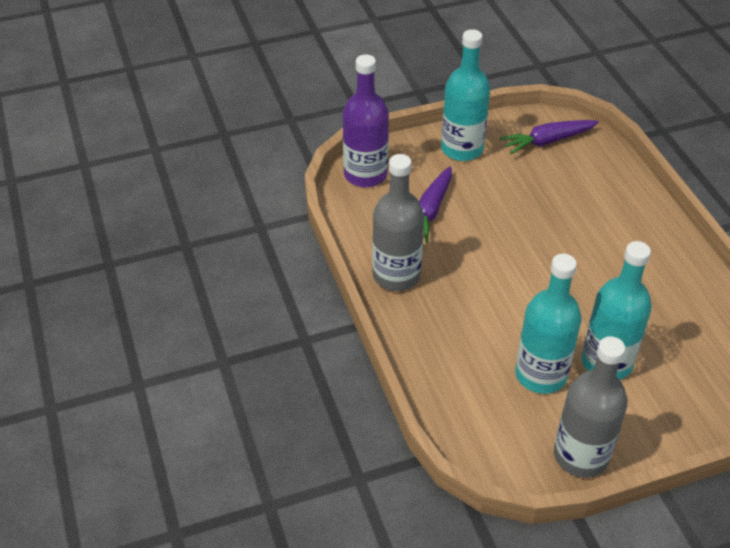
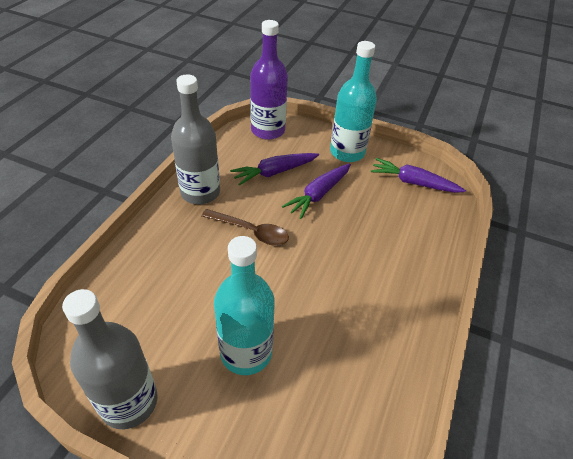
camera: 40 degrees right, 0 degrees up
(485, 276) = (251, 231): none -> brown spoon
(492, 205) = (318, 194): none -> purple carrot
(540, 374) = (190, 320): turquoise bottle -> none

